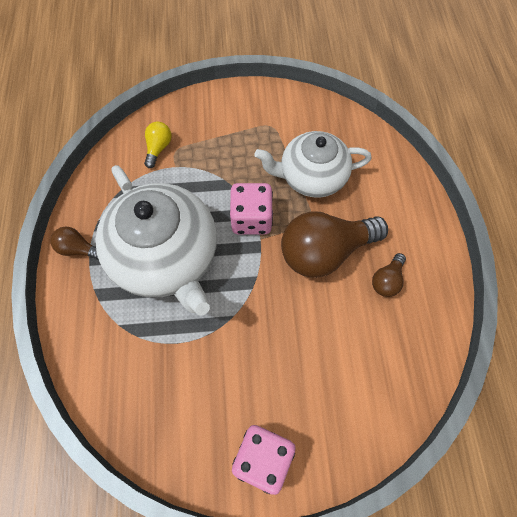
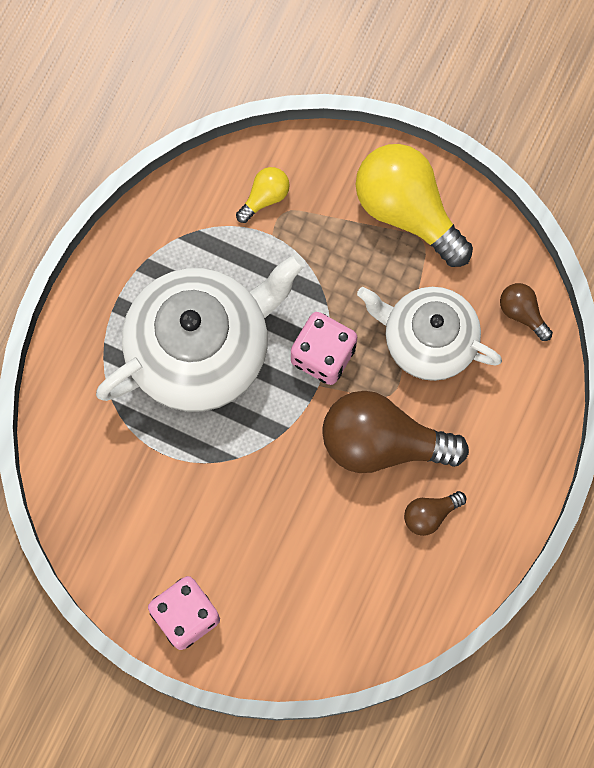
camera: 30 degrees right, 10 degrees up
(78, 249) = (109, 284): brown light bulb -> brown light bulb (522, 313)
(166, 257) = (201, 348): white teapot -> white teapot turned 120 degrees counterclockwise
(251, 115) = (407, 211): none -> yellow light bulb

